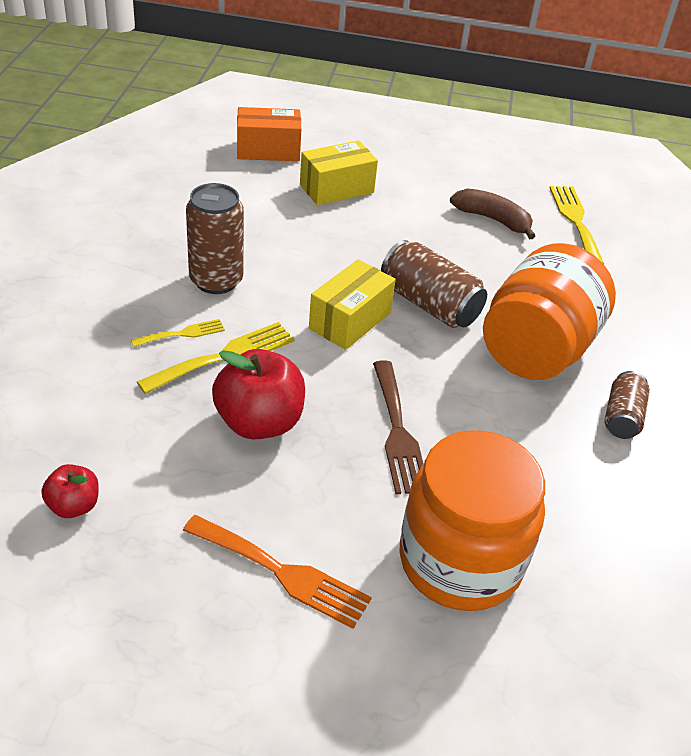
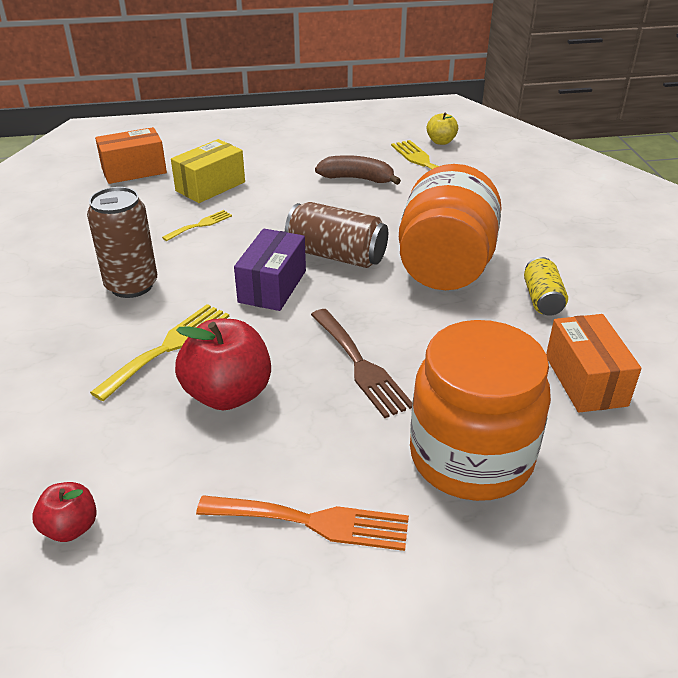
camera: 15 degrees left, 5 degrees down
(182, 333) = (118, 338): yellow fork -> yellow fork (200, 225)
(350, 320) = (272, 286): yellow box -> purple box
(607, 197) = (441, 141): none -> yellow apple
(619, 520) = (585, 380): none -> orange box
(622, 417) = (542, 299): brown can -> yellow can

